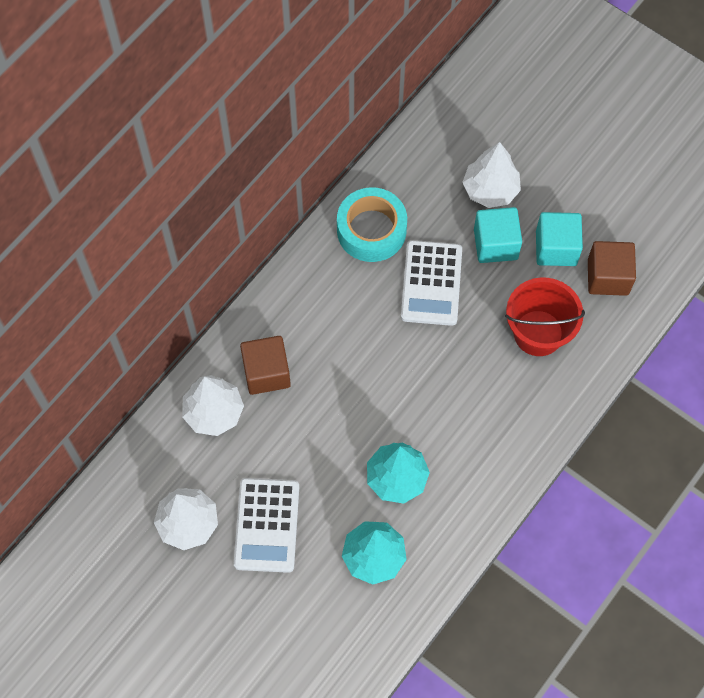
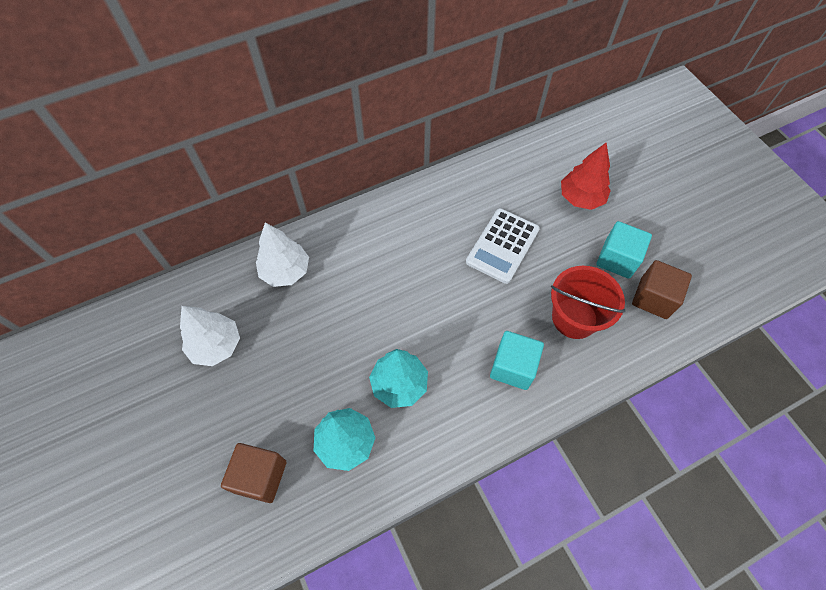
camera: 25 degrees right, 5 degrees down
(266, 372) = (341, 259): brown cube -> brown cube (260, 476)
(267, 525) = (274, 375): white calculator -> none
(371, 230) = (474, 191): turquoise tape -> none
(490, 190) = (581, 198): white tree -> red tree
(495, 244) = (568, 237): turquoise cube -> turquoise cube (513, 367)

